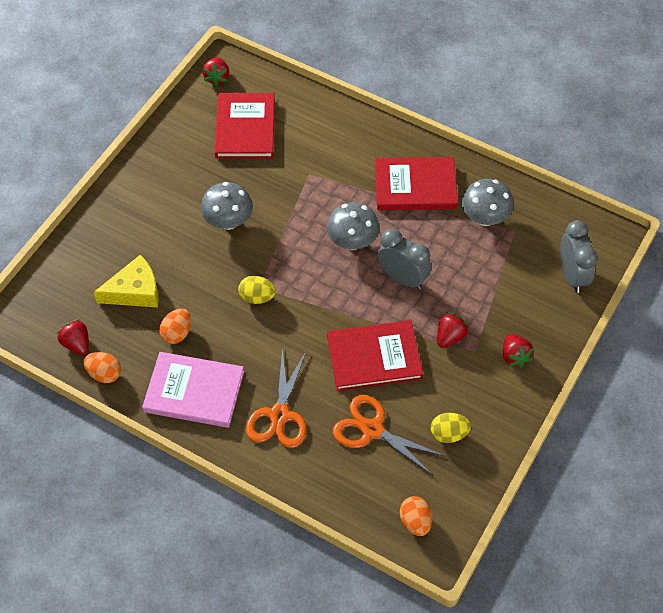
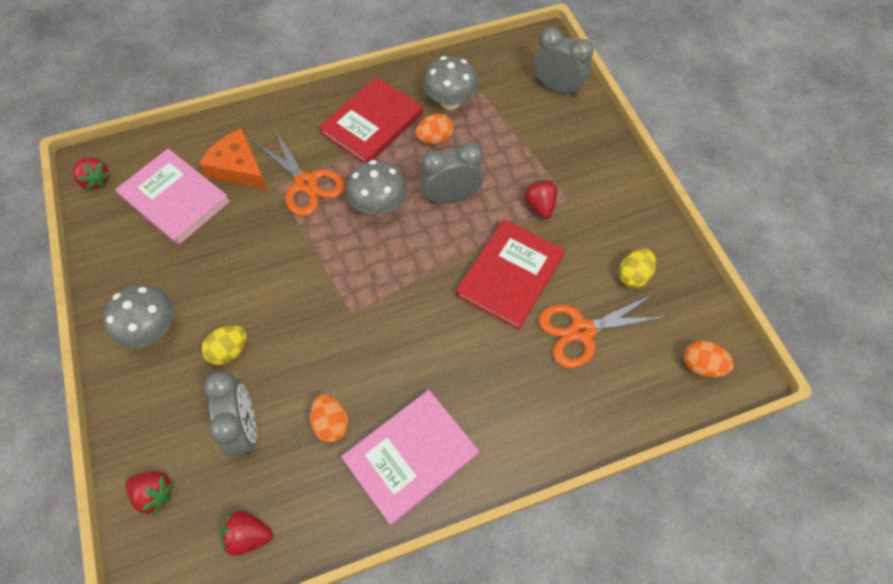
camera: 50 degrees left, 5 degrees up
(104, 374) = (311, 533): orange egg -> orange egg (435, 139)
(135, 291) = (245, 427): yellow cheese -> grey clock
(228, 221) = (256, 285): grey mushroom -> grey mushroom (152, 329)
(245, 128) = (175, 198): red book -> pink book
(257, 297) = (361, 322): yellow egg -> yellow egg (229, 351)
(279, 415) = (503, 397): orange scissors -> orange scissors (306, 183)
(301, 142) = (238, 168): none -> orange cheese
(514, 356) = (597, 176): red strawberry -> red strawberry (155, 493)

